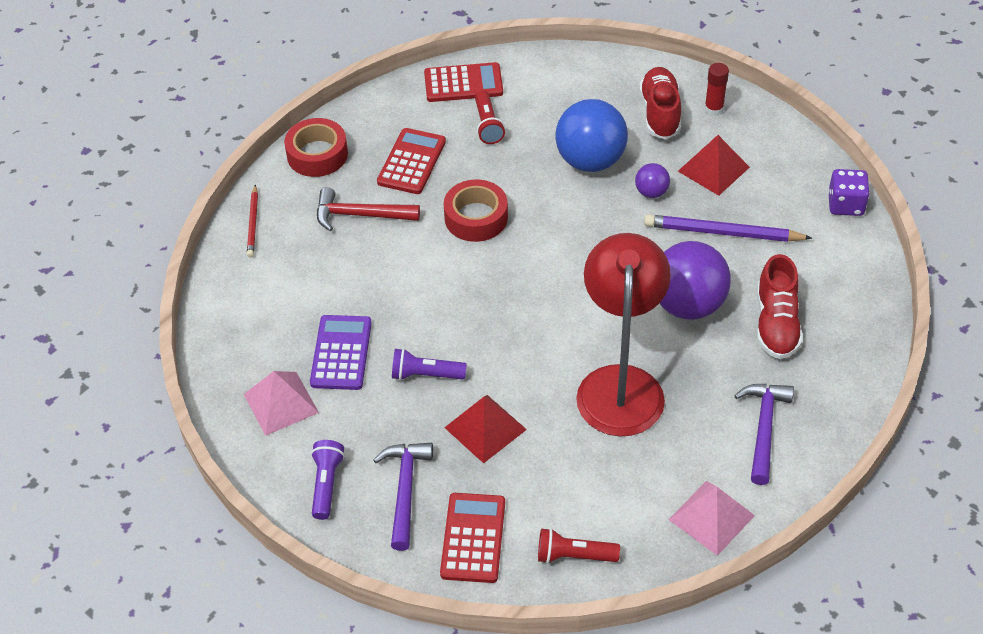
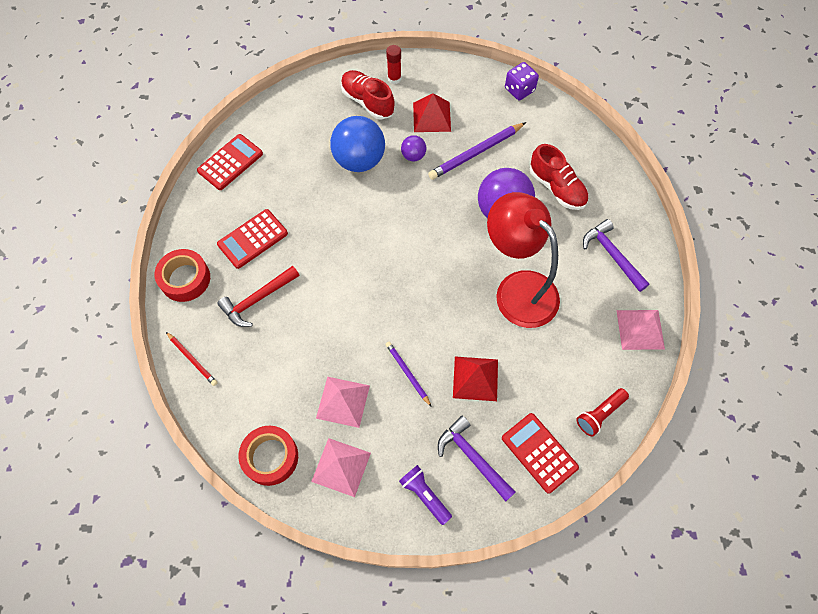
camera: 45 degrees left, 15 degrees up
(341, 353) = (343, 401): purple calculator -> pink pyramid
(411, 162) = (252, 239): red calculator -> red calculator turned 105 degrees counterclockwise
(425, 375) = (407, 373): purple flashlight -> purple pencil
(476, 217) = (331, 247): red tape -> red tape (270, 457)
(487, 125) = (274, 180): red flashlight -> none

